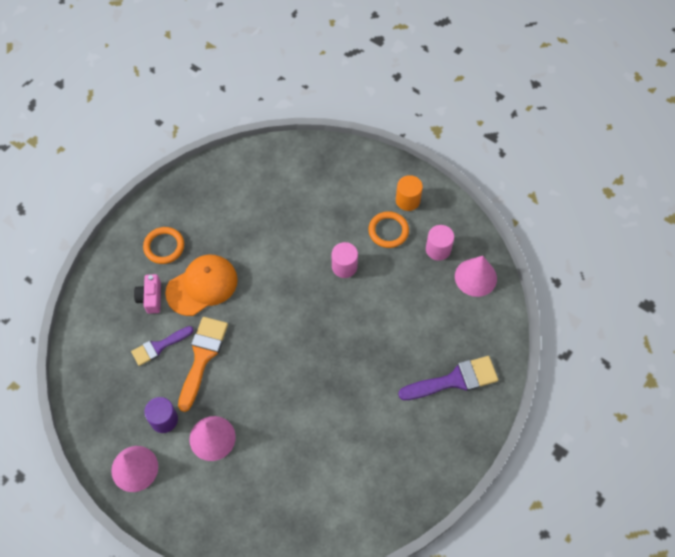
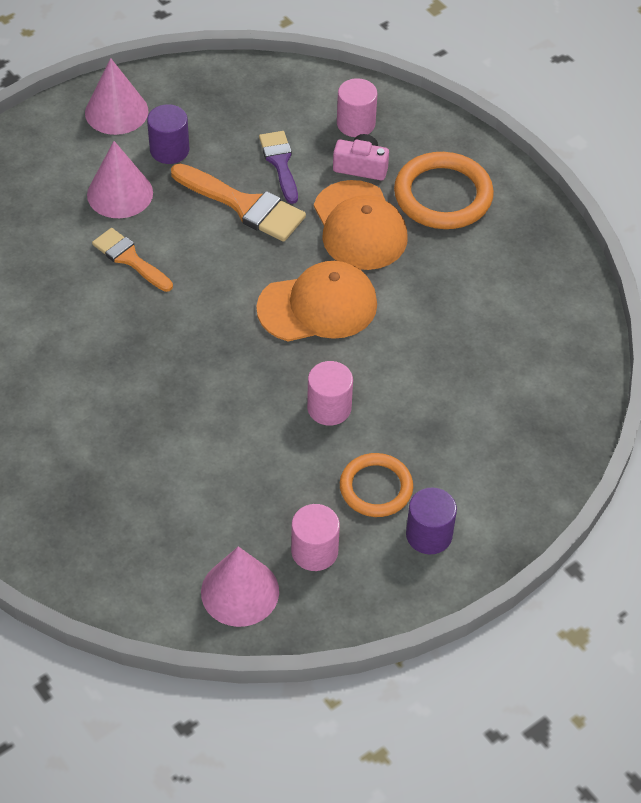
camera: 105 degrees right, 10 degrees down
(112, 311) = (356, 124): none -> pink cylinder
(164, 246) = (443, 195): orange ring -> orange ring, size x1.53
(267, 411) = (129, 258): none -> orange brush
(273, 292) = (318, 306): none -> orange cap
(407, 200) = (429, 535): orange cylinder -> purple cylinder
(454, 380) = (71, 500): purple brush -> none

